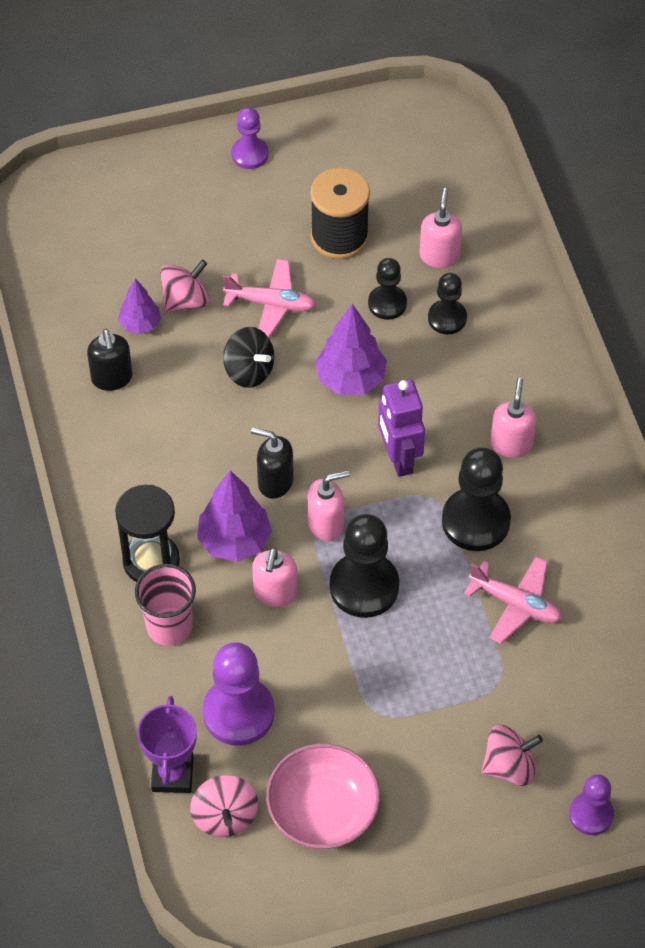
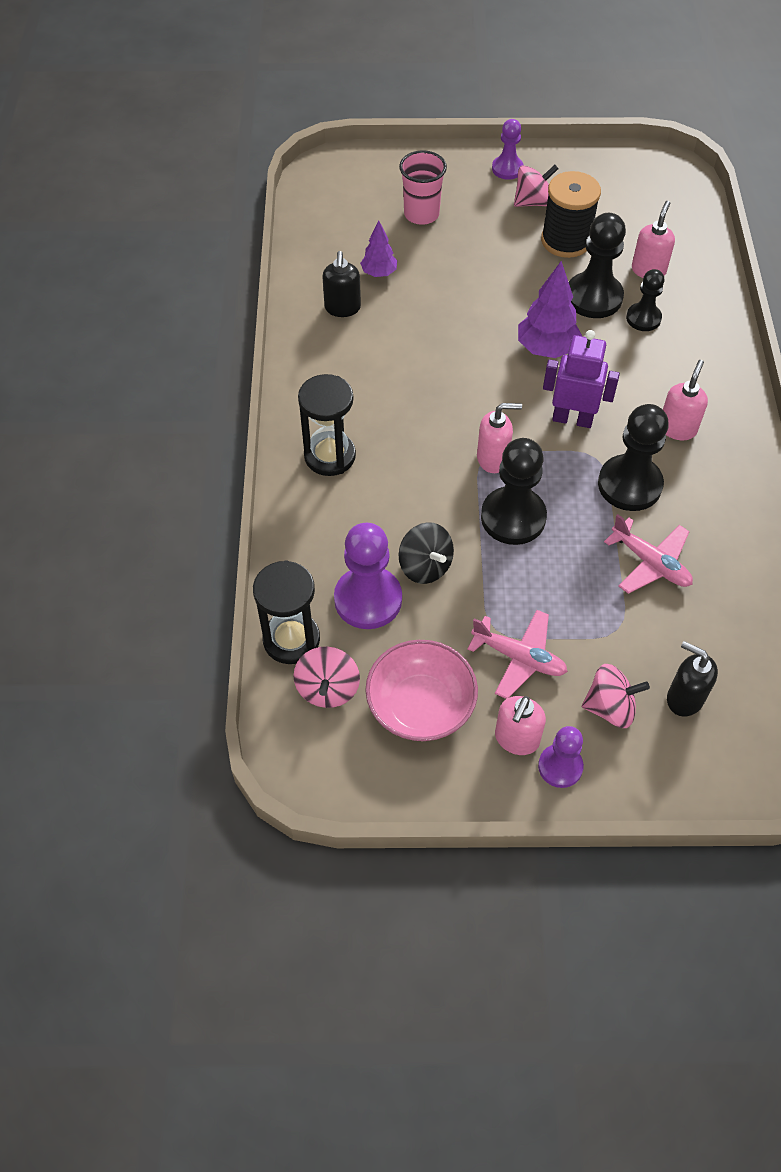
camera: 15 degrees right, 0 degrees up
(169, 626) = (328, 512): pink cup -> pink cup (421, 214)
(172, 774) = (291, 639): purple trophy -> black hourglass
(185, 300) = (422, 263): pink spinning top -> pink spinning top (533, 202)
(234, 541) = (407, 455): purple tree -> none
(249, 370) = (460, 325): black spinning top -> black spinning top (425, 566)
(271, 304) = (493, 279): pink plane -> pink plane (519, 658)
(275, 482) = (457, 415): black soap dispenser -> black soap dispenser (684, 698)
(275, 593) = (431, 505): pink soap dispenser -> pink soap dispenser (516, 739)
(387, 303) = (593, 297): black pawn -> black pawn, size x1.67
(398, 458) = (572, 419): purple robot -> purple robot turned 105 degrees clockwise
(591, 814) = (681, 772): purple pawn -> purple pawn (560, 766)

